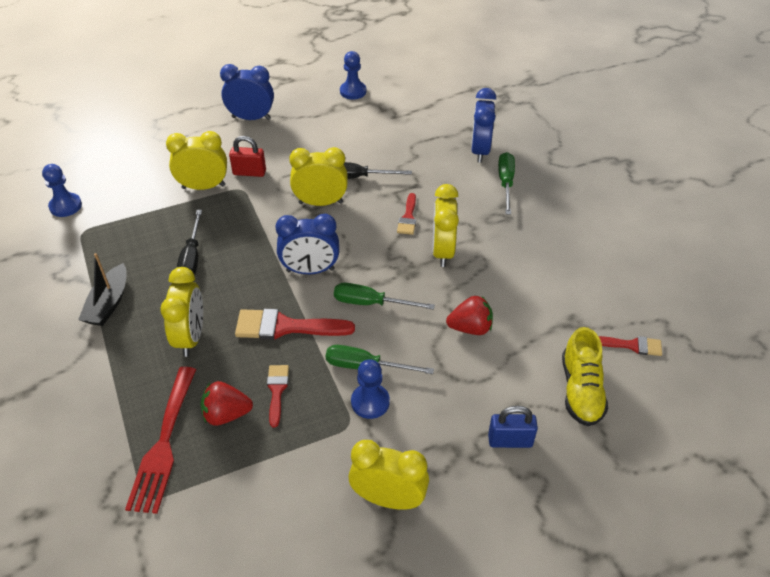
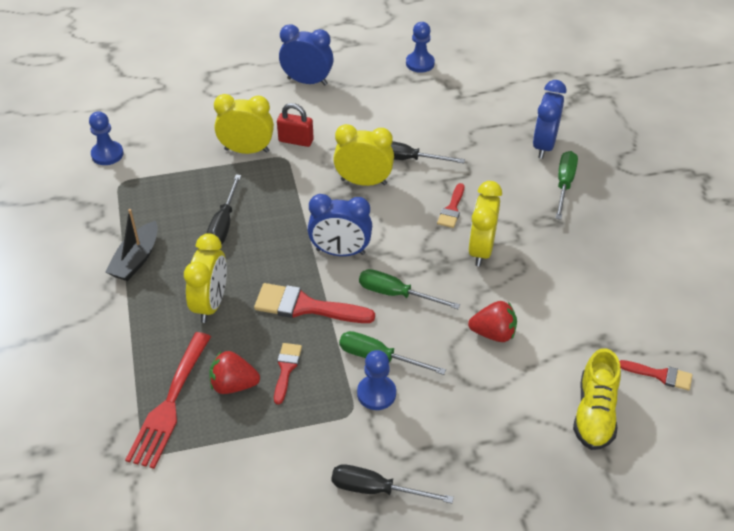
camera: 10 degrees right, 0 degrees up
(388, 499) = (376, 489): yellow clock -> black screwdriver
(510, 440) = (509, 452): blue padlock -> none

